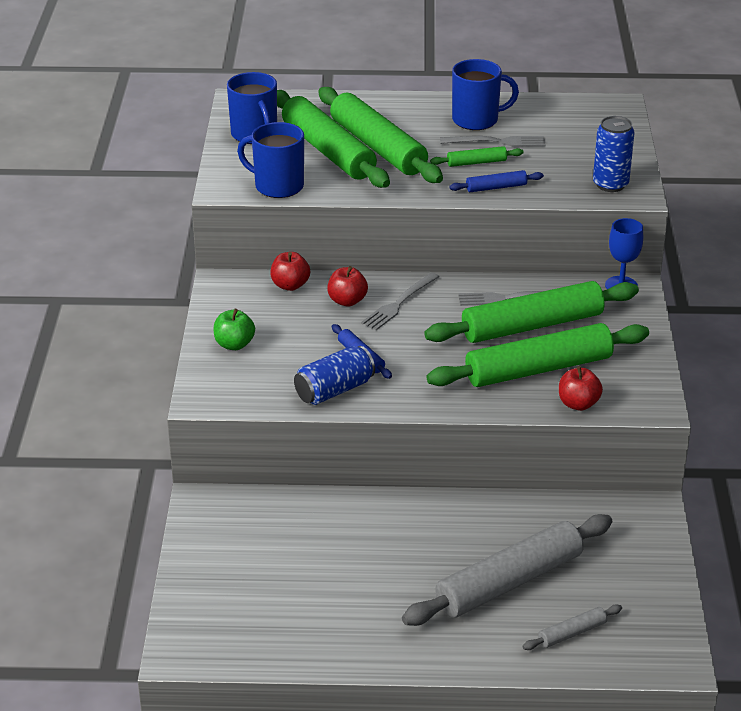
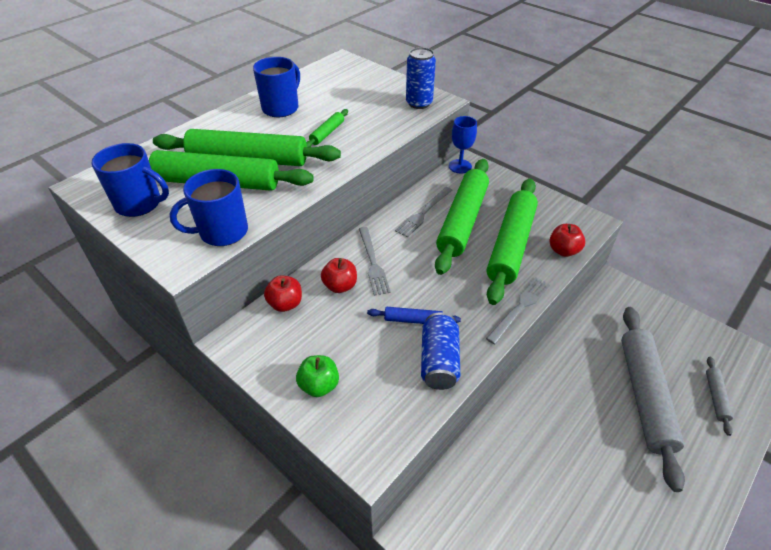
camera: 50 degrees left, 10 degrees up
(496, 142) = (316, 114): grey fork -> grey fork (520, 308)
(496, 187) = (365, 141): blue rolling pin -> none

